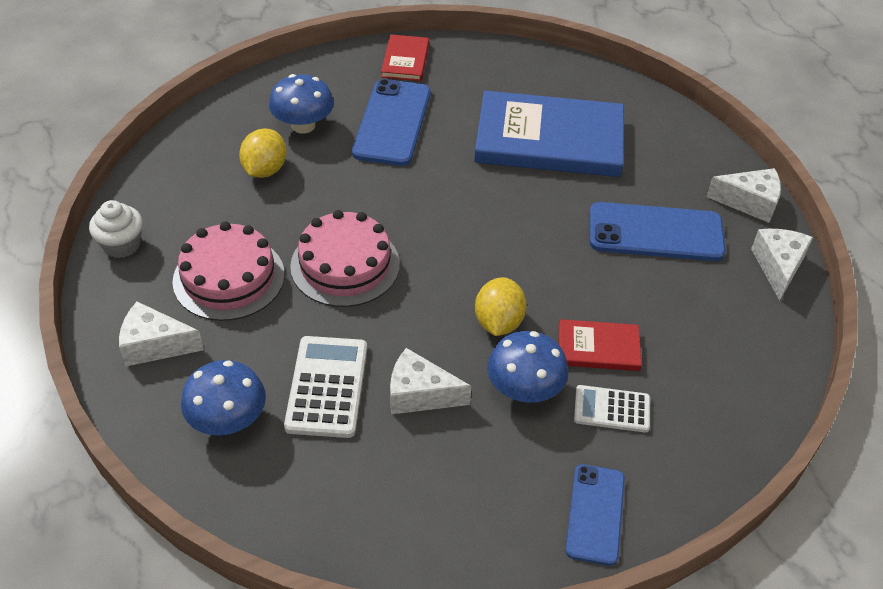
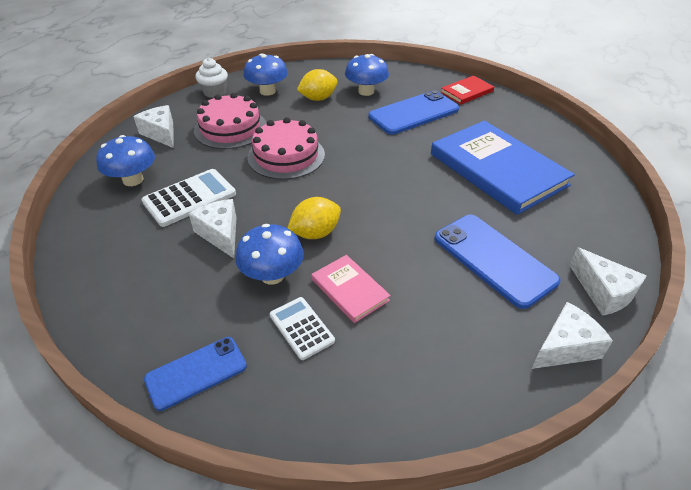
camera: 50 degrees right, 5 degrees down
(188, 199) = (267, 91): none -> blue mushroom
(598, 347) = (350, 290): red book -> pink book

